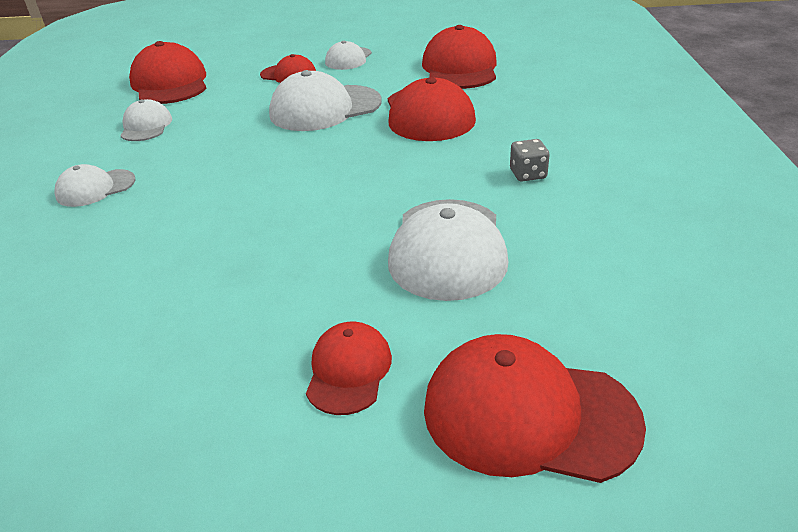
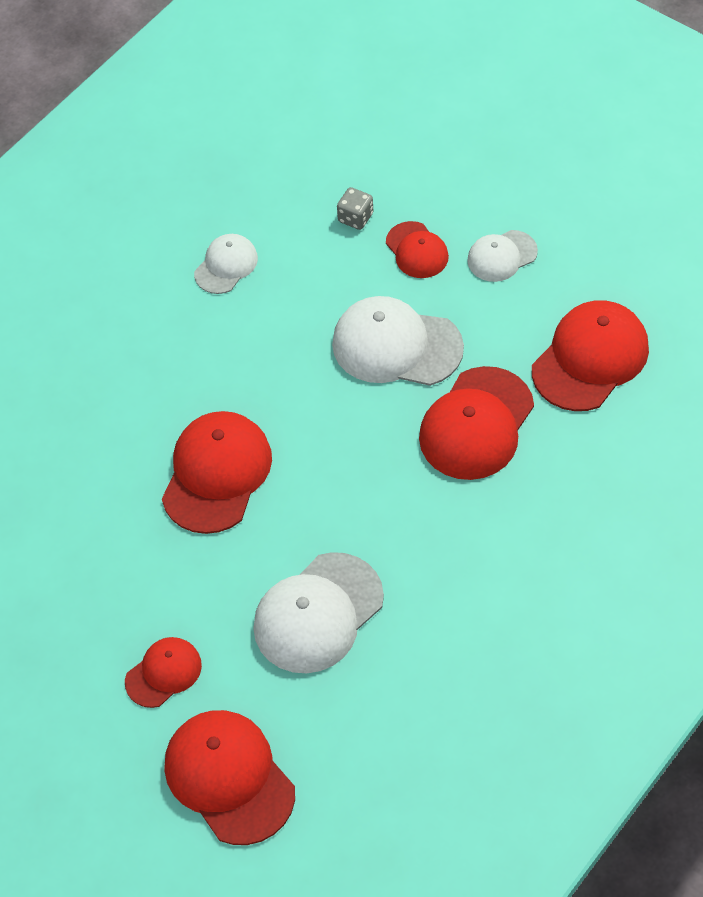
camera: 40 degrees right, 20 degrees up
(95, 188) = (132, 347): white cap -> none
(170, 83) = (296, 188): red cap -> red cap (216, 474)
(528, 174) = (463, 574): grey dice -> grey dice (355, 218)

